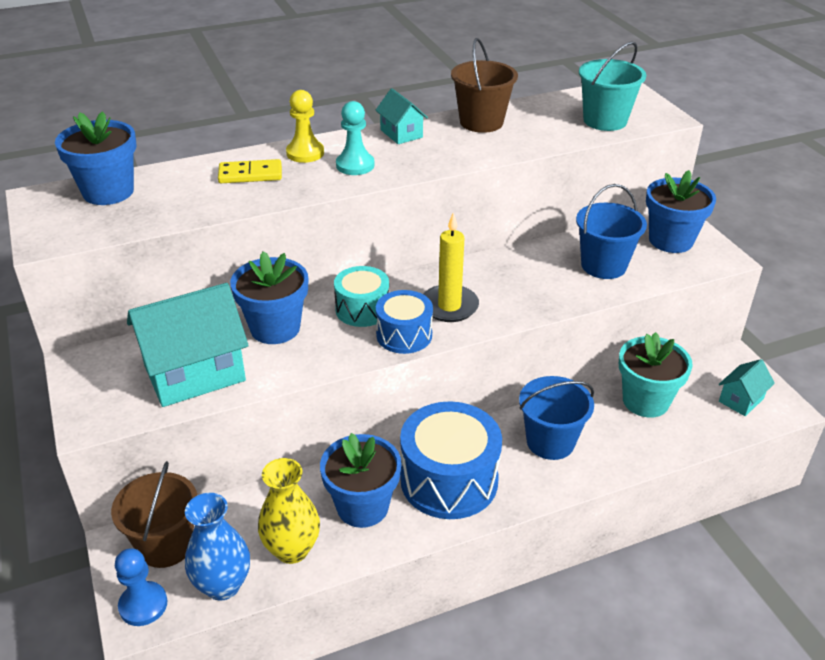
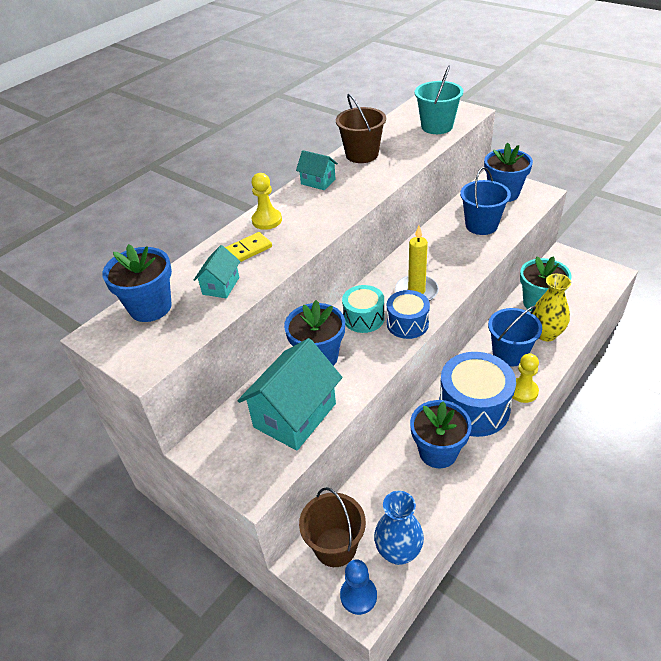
camera: 25 degrees left, 5 degrees up
(292, 549) = (420, 503): yellow vase -> yellow vase (546, 334)
(355, 165) = (312, 216): turquoise pawn -> none
(526, 490) = (523, 391): none -> yellow pawn
(741, 400) = (587, 279): turquoise house -> turquoise house (221, 286)

